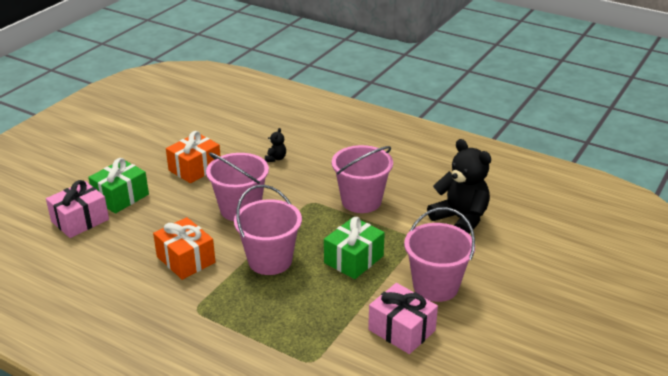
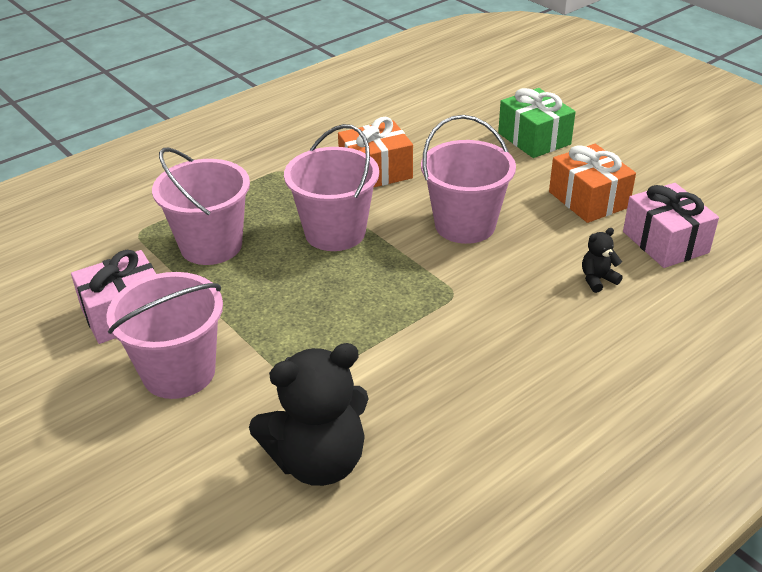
camera: 110 degrees right, 5 degrees up
(80, 220) = (493, 111): pink gift -> pink gift (665, 242)
(275, 158) = (597, 280): black teddy bear -> black teddy bear turned 120 degrees clockwise
(353, 259) = (291, 305): green gift -> none
(361, 201) = (432, 348): pink bucket -> pink bucket (211, 245)

